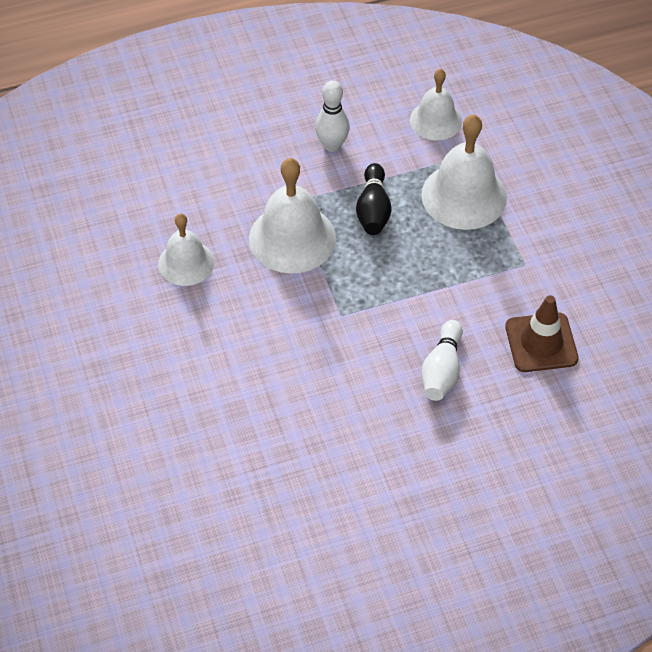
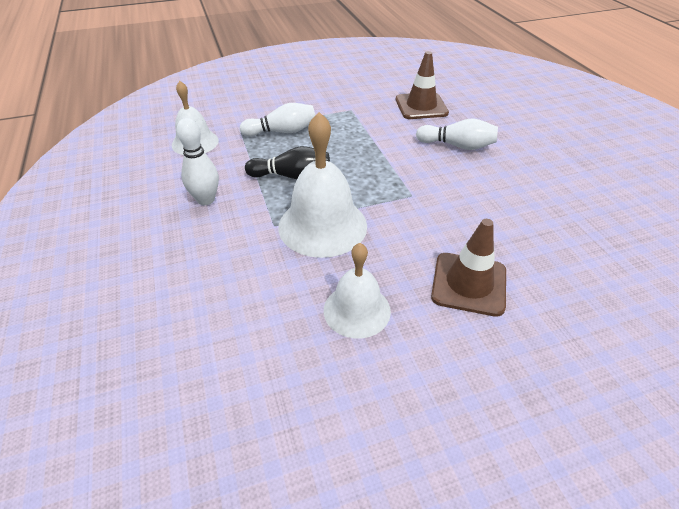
camera: 90 degrees left, 10 degrees down
(211, 345) = (469, 284): none -> brown traffic cone
(464, 196) = (282, 132): white bell -> white bowling pin

